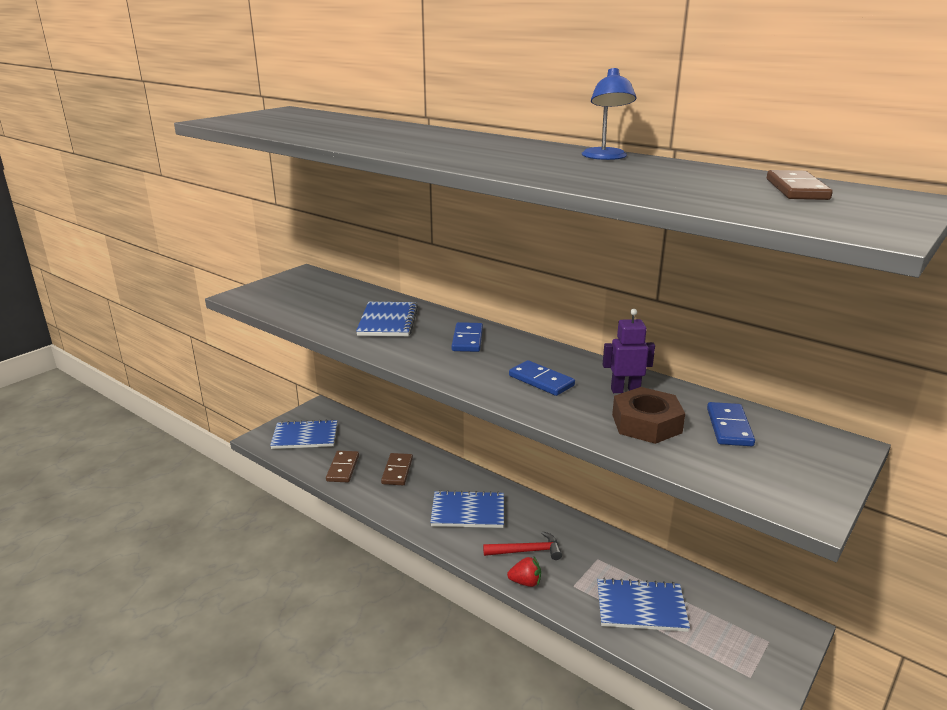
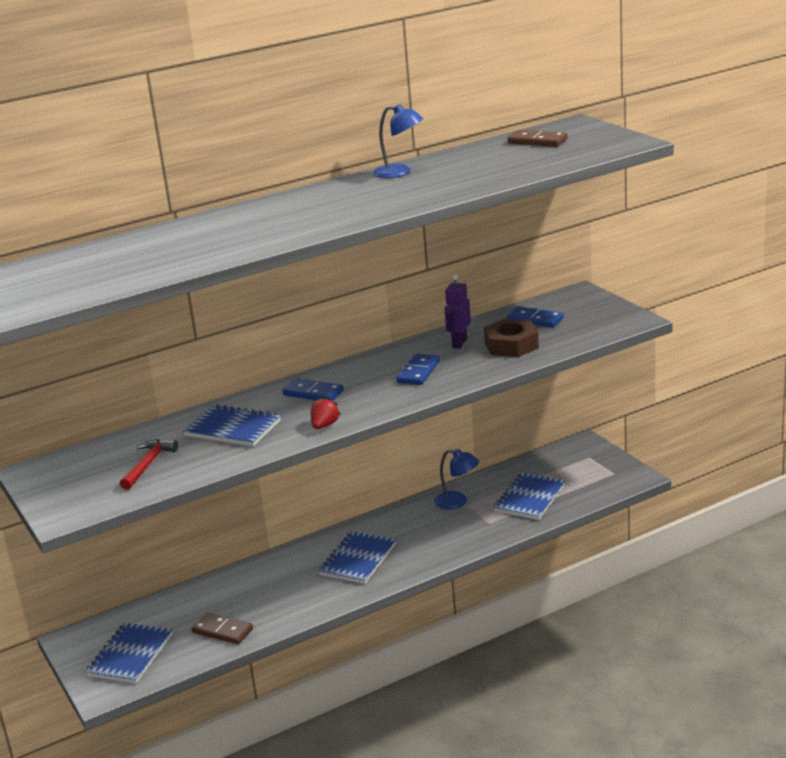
camera: 65 degrees left, 0 degrees up
(397, 471) = (258, 594): brown domino -> none
(525, 582) = (471, 545): red strawberry -> red strawberry (324, 425)
(527, 551) = (434, 537): red hammer -> red hammer (148, 464)
(541, 381) = (418, 372): blue domino -> blue domino turned 45 degrees counterclockwise
(599, 551) = (457, 502): none -> blue lamp

